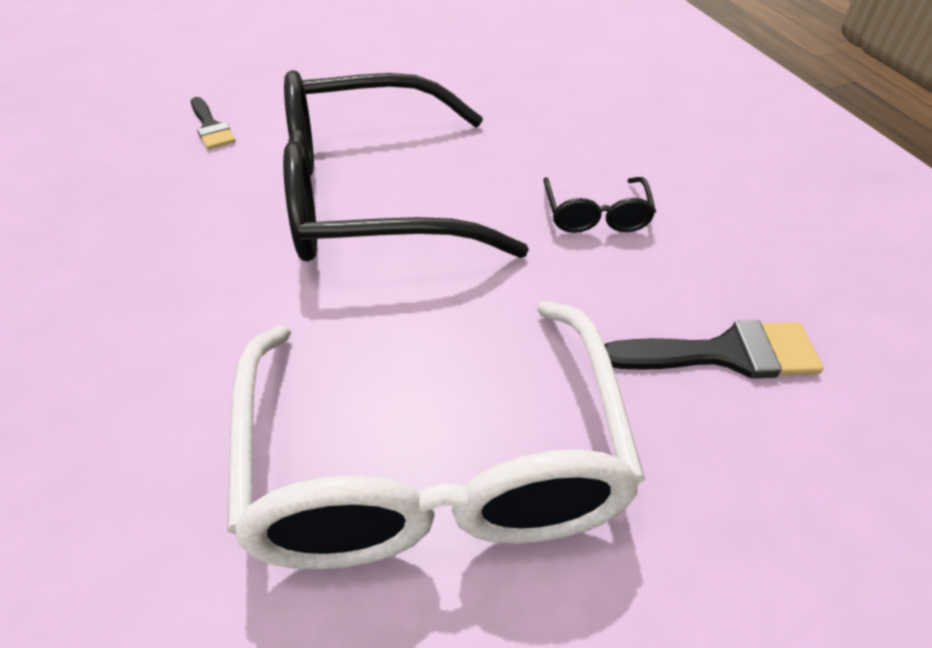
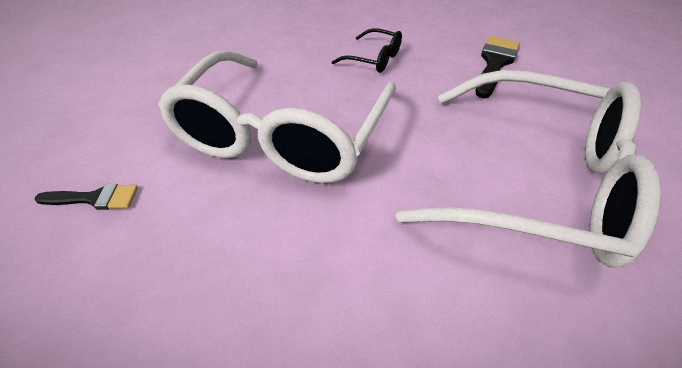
camera: 60 degrees left, 0 degrees up
(369, 197) = (282, 135): black glasses -> white glasses

